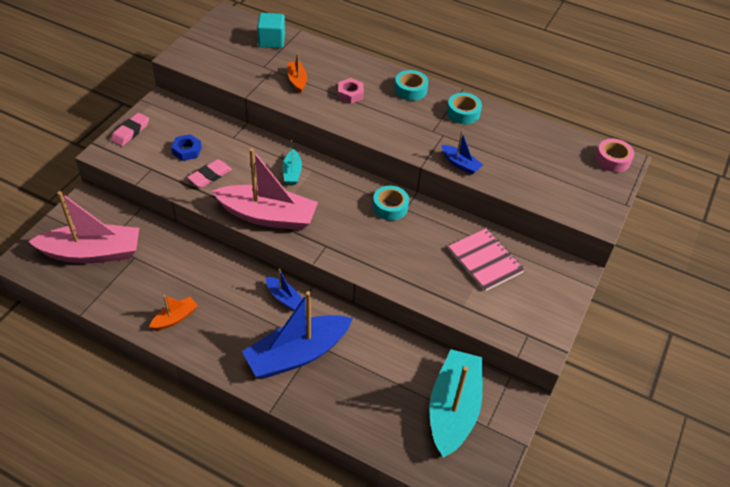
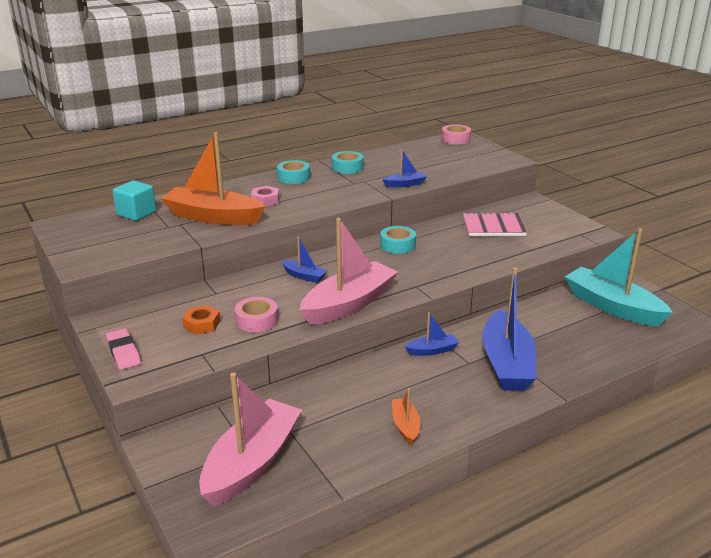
camera: 55 degrees left, 20 degrees down
(187, 151) = (202, 324): blue nut -> orange nut
(210, 176) = (257, 320): pink eraser -> pink tape
(292, 172) = (304, 276): turquoise boat -> blue boat
(297, 80) = (213, 217): orange boat -> orange boat, size x2.17

